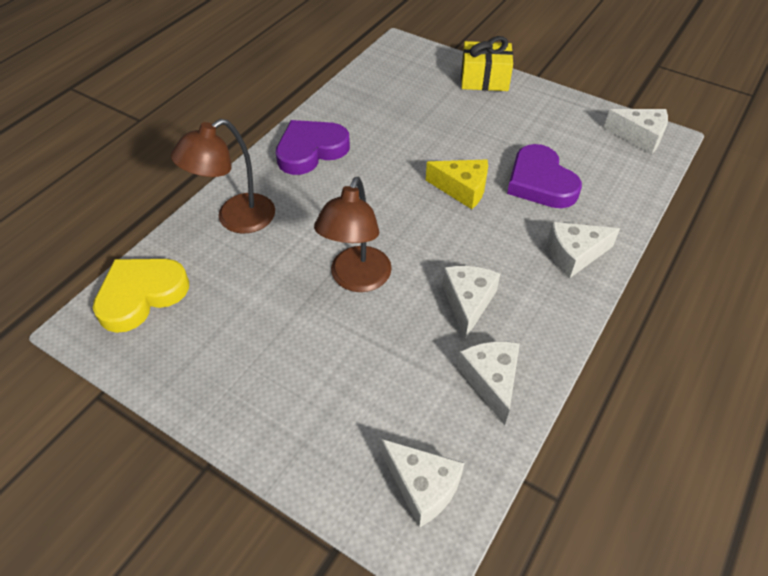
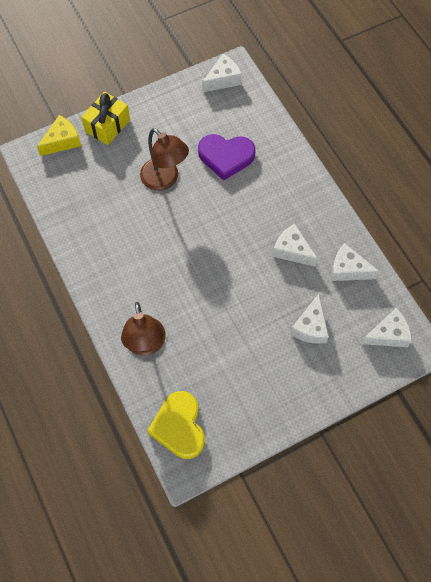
camera: 60 degrees left, 15 degrees up
(311, 150) = (107, 270): purple heart -> none
(357, 279) = (241, 299): brown lamp -> brown lamp (165, 180)
(462, 189) = (204, 202): yellow cheese -> yellow cheese (62, 141)
(574, 255) = (291, 177): white cheese -> white cheese (310, 327)

